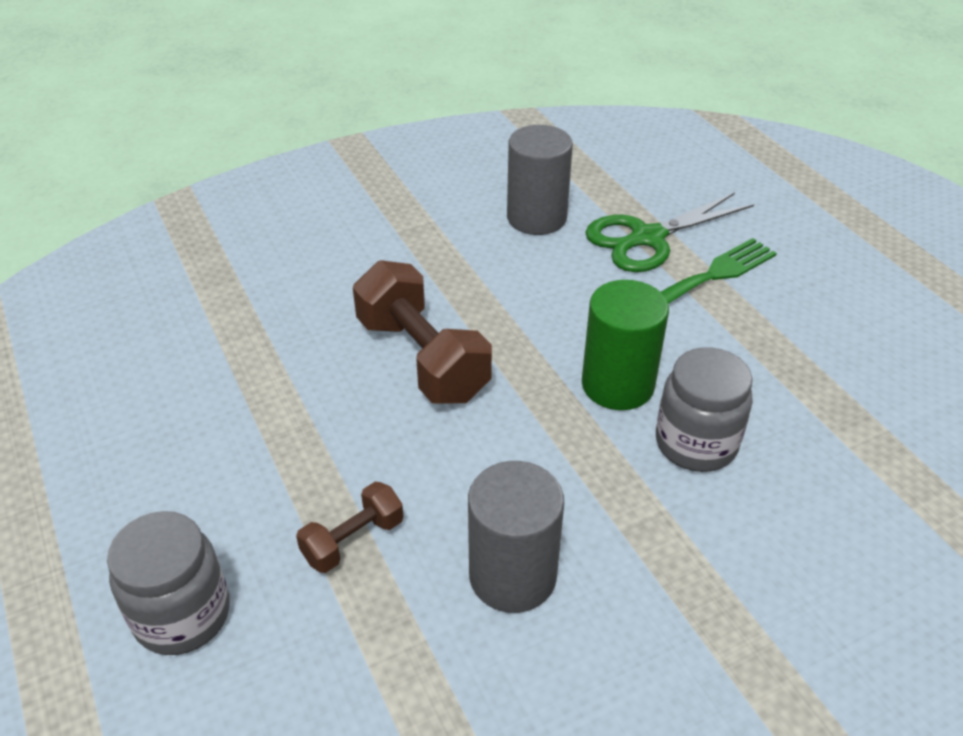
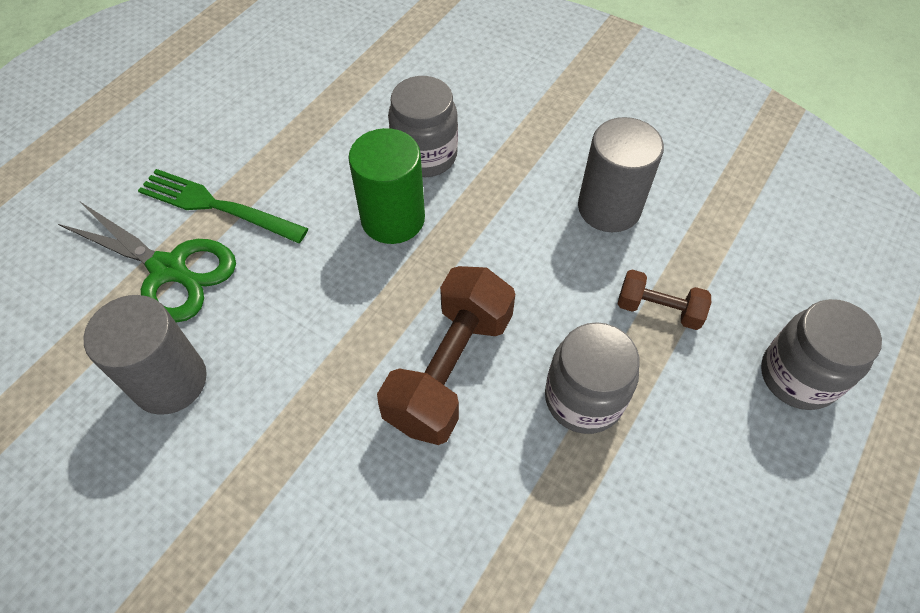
camera: 120 degrees left, 15 degrees up
(320, 430) = (583, 398): none -> grey jar

